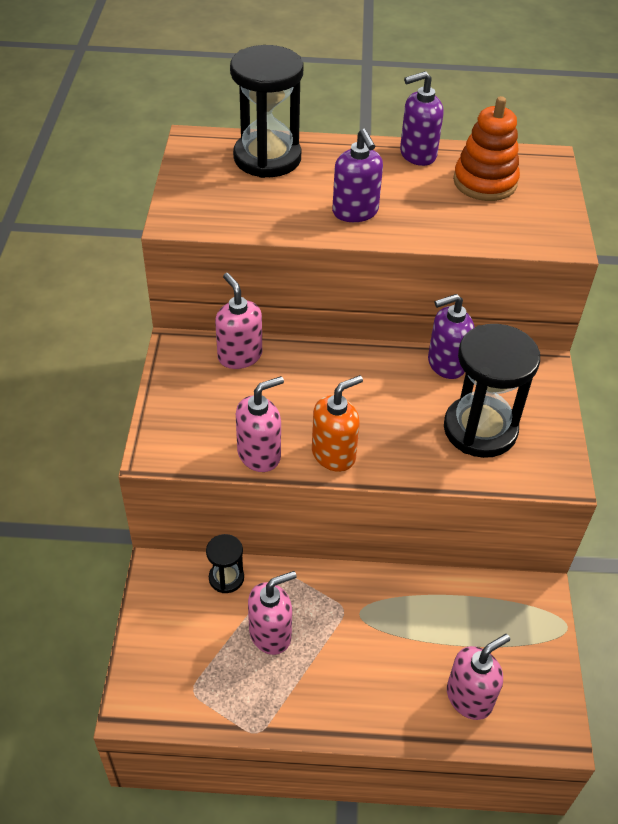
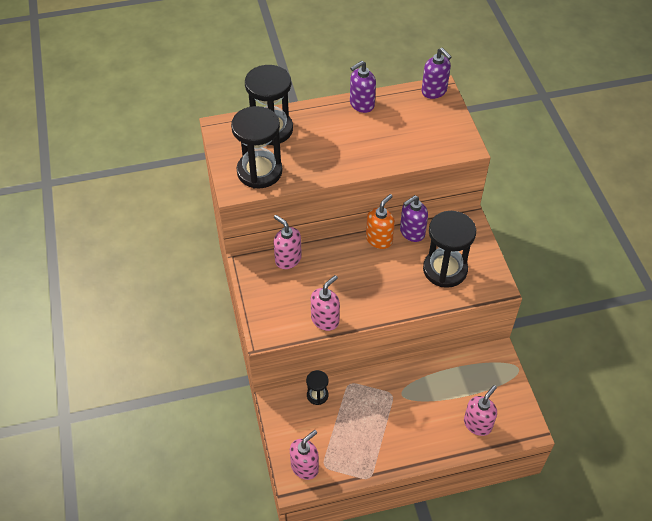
camera: 15 degrees left, 5 degrees up
(224, 206) = (259, 171): none -> black hourglass
(270, 634) = (355, 420): pink soap dispenser -> pink soap dispenser (305, 467)
(334, 454) = (367, 308): orange soap dispenser -> orange soap dispenser (379, 239)
(355, 212) = (340, 156): purple soap dispenser -> purple soap dispenser (434, 91)
(485, 182) = (408, 115): orange stacking toy -> none

